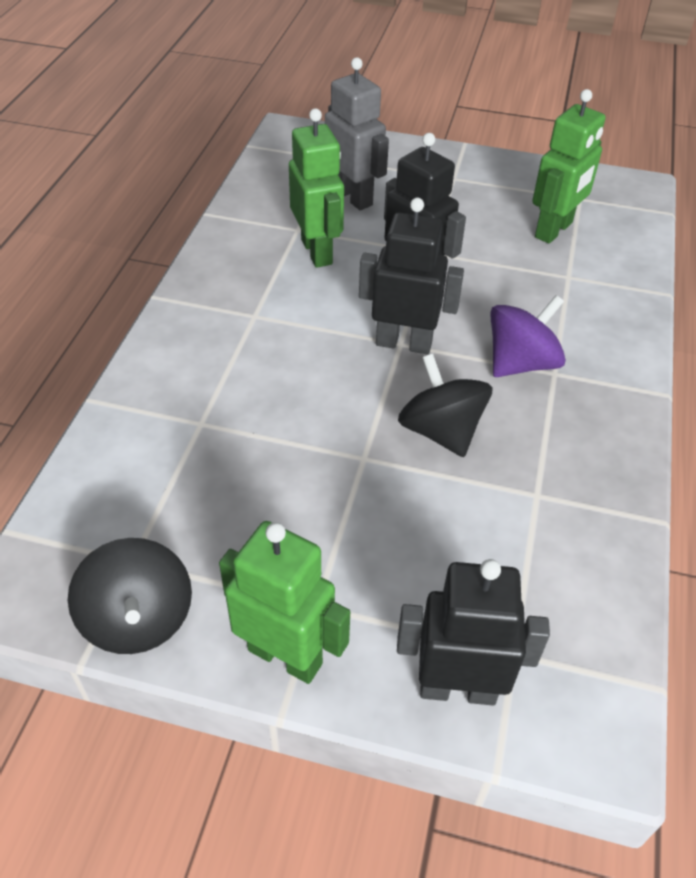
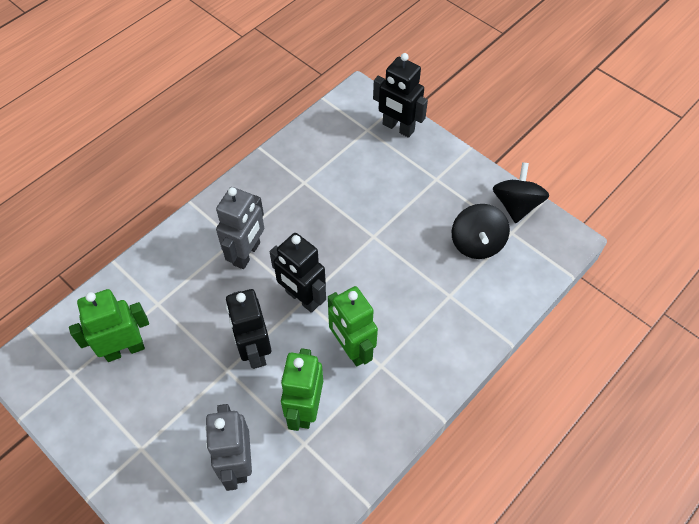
camera: 150 degrees left, 10 degrees up
(285, 656) = (459, 165): green robot -> green robot (352, 349)
(441, 431) = (324, 233): black spinning top -> black spinning top (477, 243)
(521, 363) = (247, 254): purple spinning top -> grey robot

